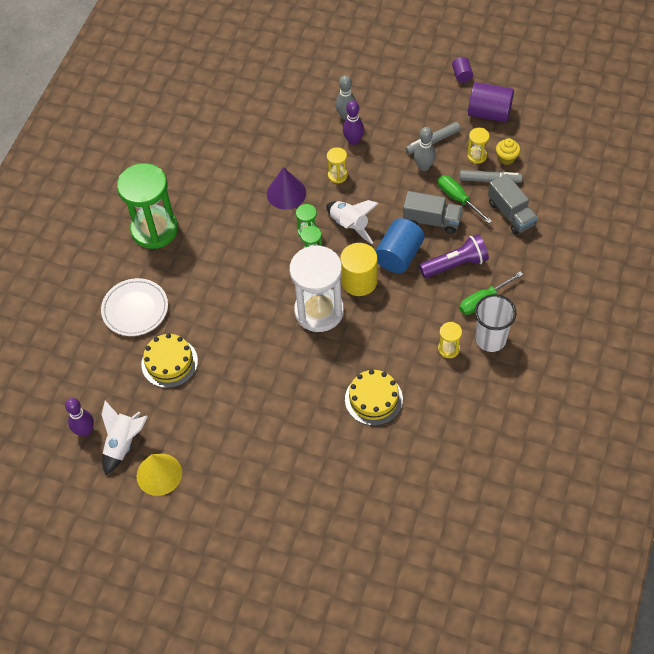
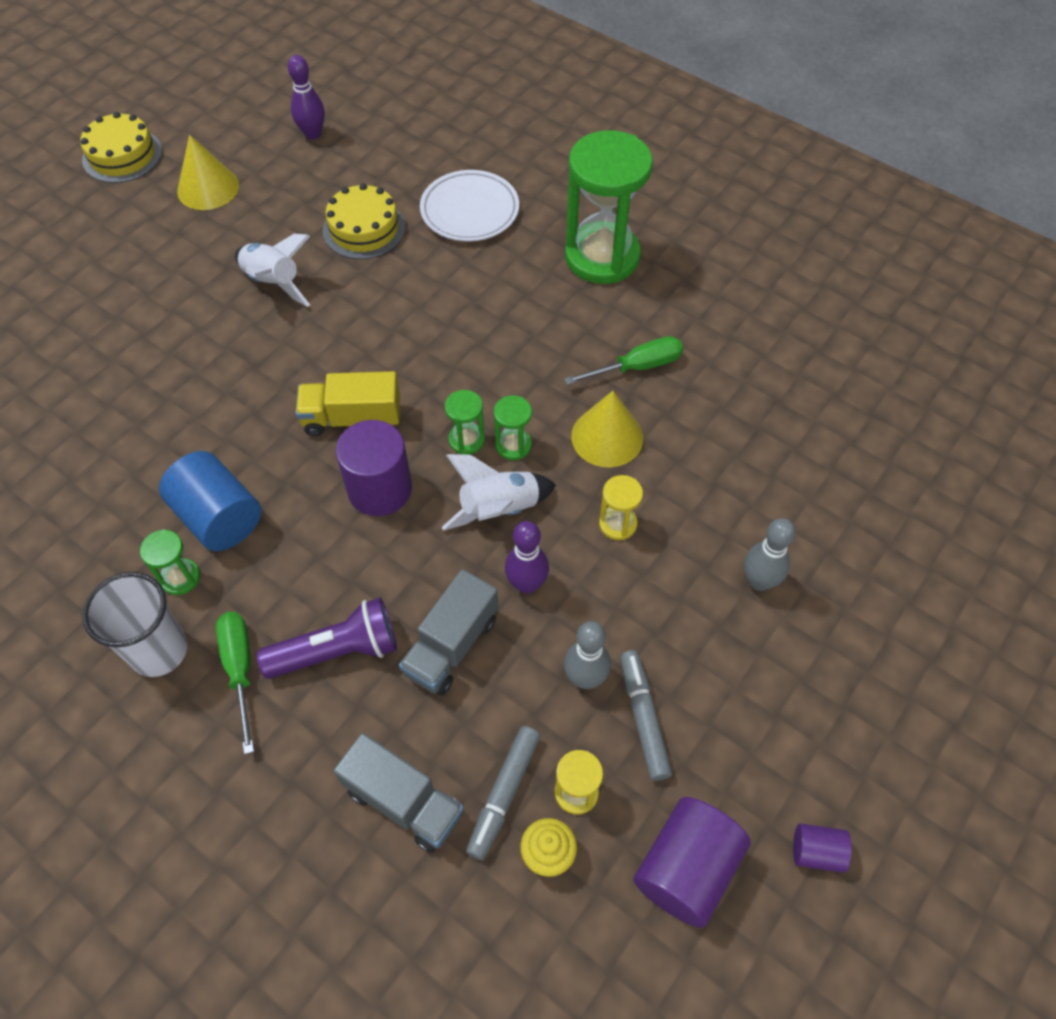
camera: 105 degrees right, 0 degrees up
(123, 444) = (272, 164): white rocket -> white rocket (273, 283)
(286, 193) = (607, 437): purple cone -> yellow cone
(319, 311) = (352, 418): white hourglass -> yellow truck
(353, 140) = (692, 574): purple bowling pin -> purple bowling pin (526, 584)
(359, 281) = (380, 489): yellow cylinder -> purple cylinder
(373, 399) = (160, 444): yellow cake -> yellow cake (122, 155)
(399, 255) = (401, 565): blue cylinder -> blue cylinder (219, 517)
(449, 349) = (180, 577): yellow hourglass -> green hourglass
(455, 264) = (337, 651): purple flashlight -> purple flashlight turned 105 degrees counterclockwise
(458, 199) = (482, 712): green screwdriver -> green screwdriver (637, 367)
(511, 214) = (404, 802): grey truck -> grey truck turned 135 degrees counterclockwise

